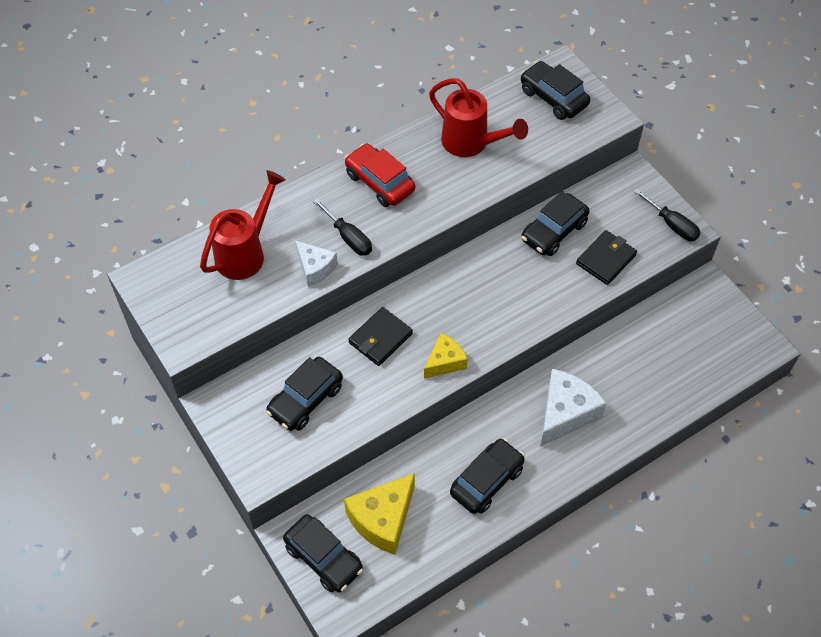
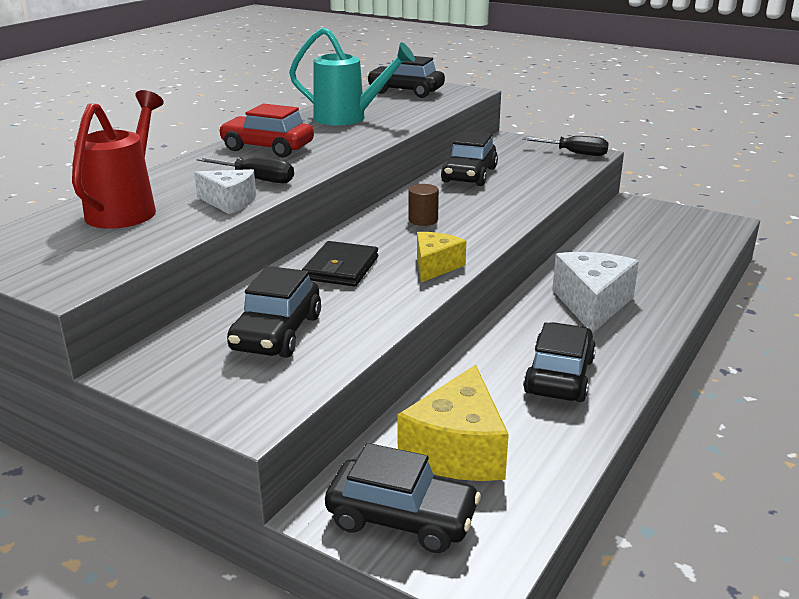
camera: 25 degrees left, 30 degrees down
(471, 144) = (349, 118): red watering can -> turquoise watering can
(473, 292) = (423, 220): none -> brown cylinder
(606, 259) = (537, 178): black wallet -> none

